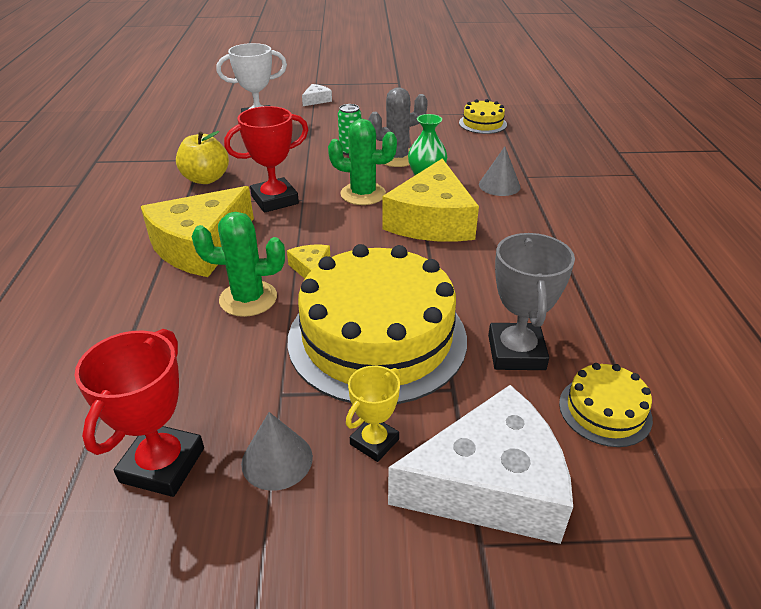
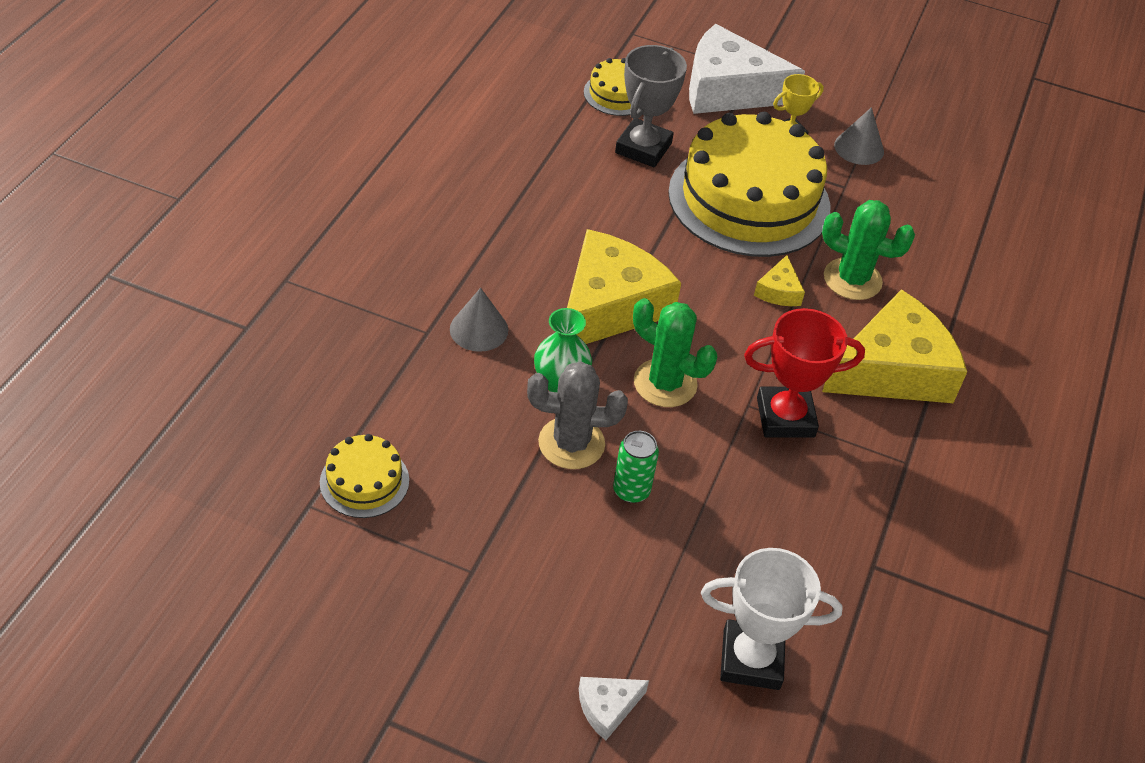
camera: 160 degrees left, 10 degrees up
(162, 465) = (937, 172): red trophy -> none
(206, 179) = (872, 505): yellow apple -> none

